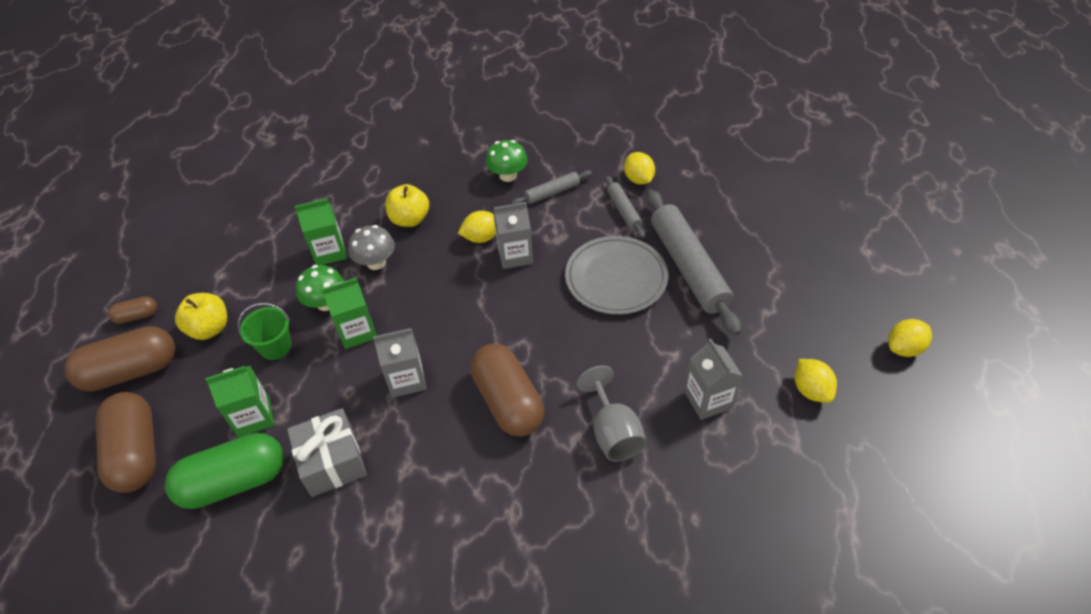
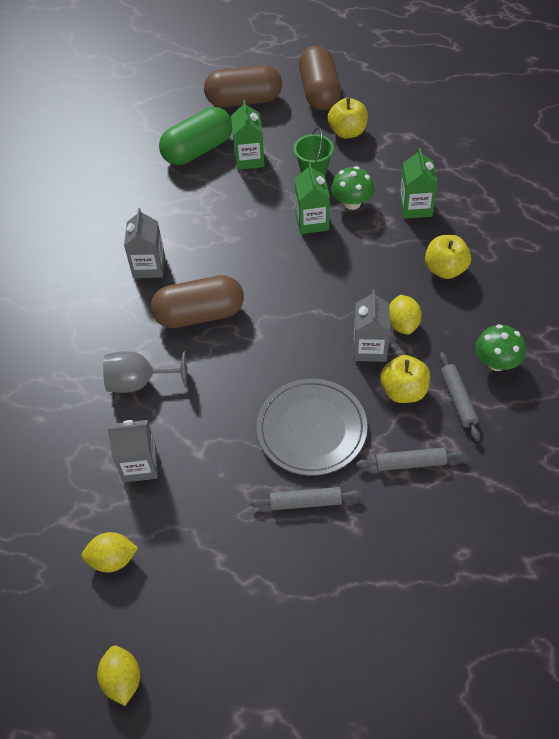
camera: 105 degrees right, 5 degrees up
(137, 316) = (375, 90): brown capsule -> none
(235, 482) = (198, 150): green capsule -> green capsule turned 60 degrees clockwise
(332, 461) = (191, 201): grey gift -> none
(376, 262) = (392, 239): grey mushroom -> none
(407, 379) = (249, 250): grey carton -> grey carton (149, 266)
(555, 226) = (403, 391): none -> yellow apple
(638, 179) = (461, 493): yellow lemon -> none
(688, 267) = (305, 502): grey rolling pin -> grey rolling pin, size x0.49

